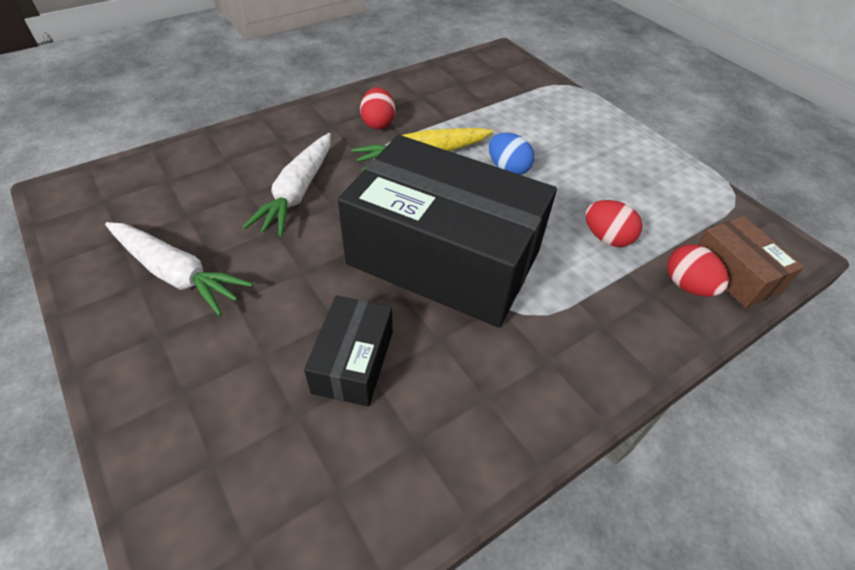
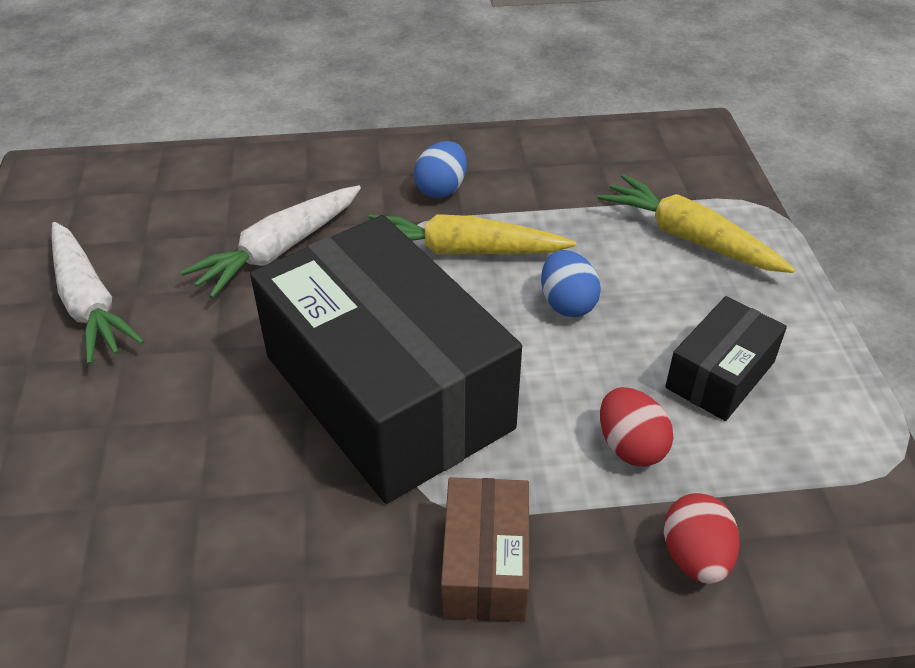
camera: 30 degrees right, 5 degrees down
(353, 361) = (192, 472): black box -> black box (720, 375)
(378, 123) = (441, 189): red egg -> blue egg
(544, 112) = (689, 238): none -> yellow carrot
(734, 273) = (788, 571): brown box -> brown box (485, 564)

